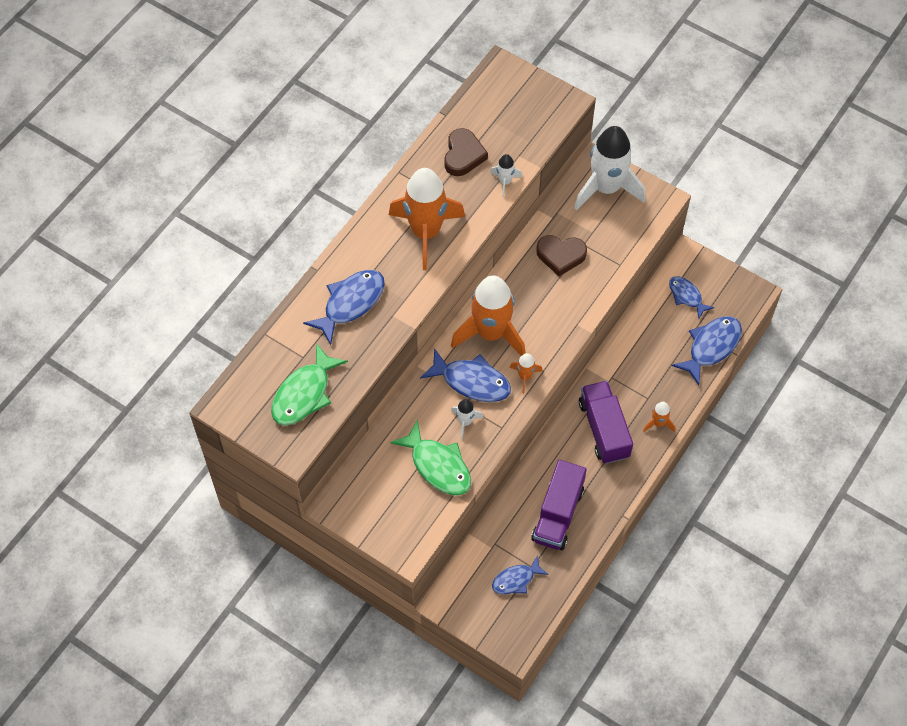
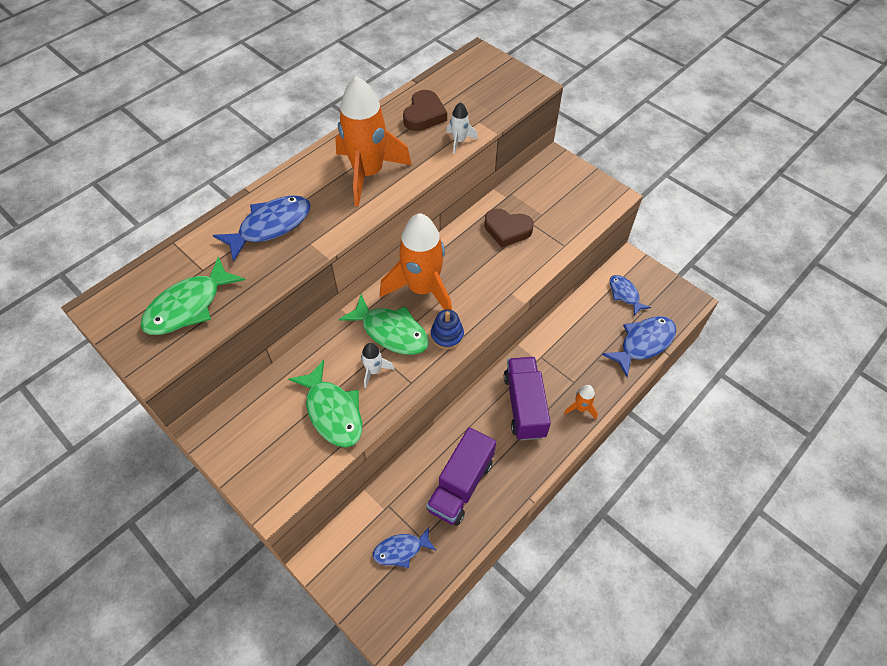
camera: 10 degrees right, 5 degrees down
(471, 381) = (391, 332): blue fish -> green fish
(525, 377) = (447, 335): orange rocket -> blue stacking toy
(606, 188) = (562, 180): white rocket -> none

